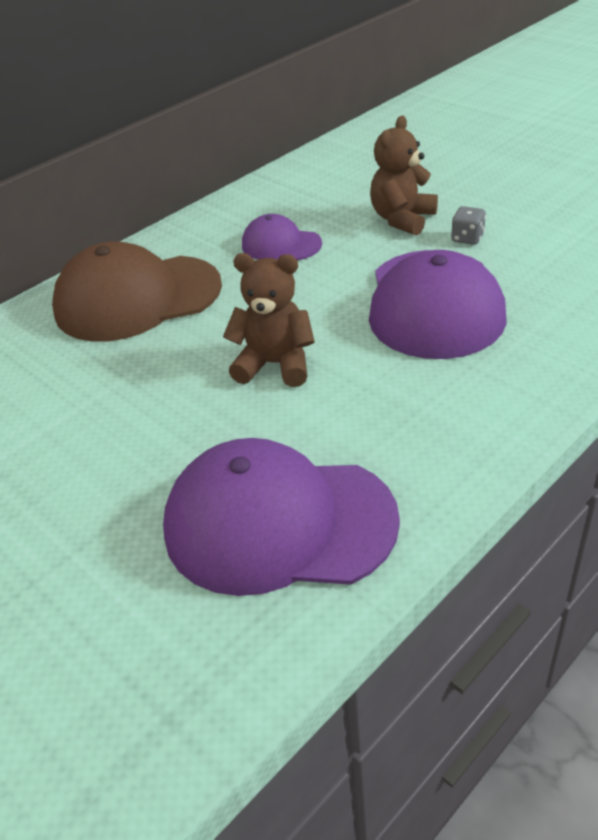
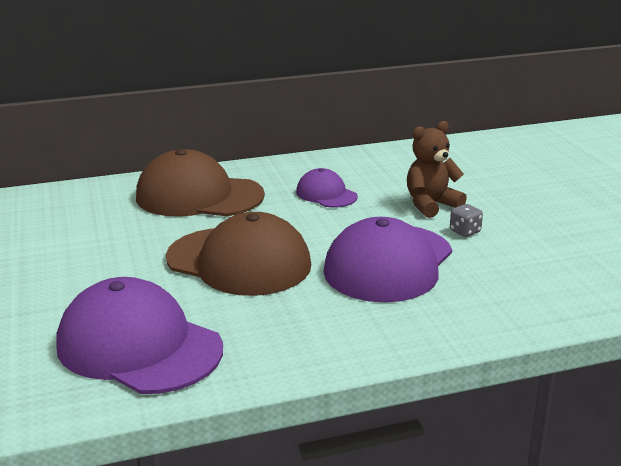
camera: 25 degrees right, 15 degrees down
(275, 364) = (239, 261): brown teddy bear -> brown cap

